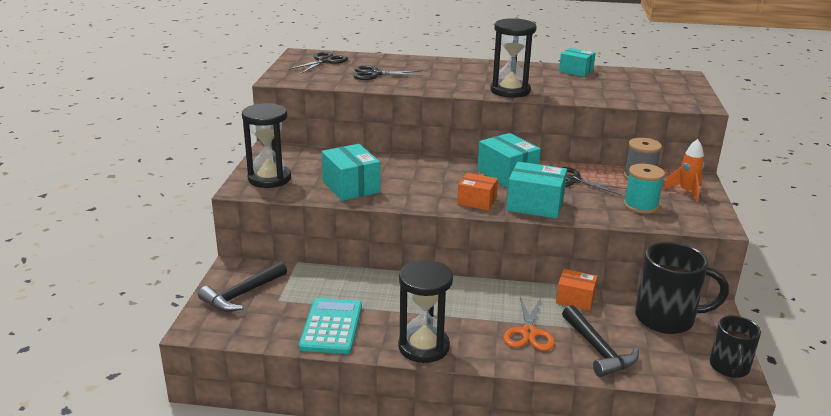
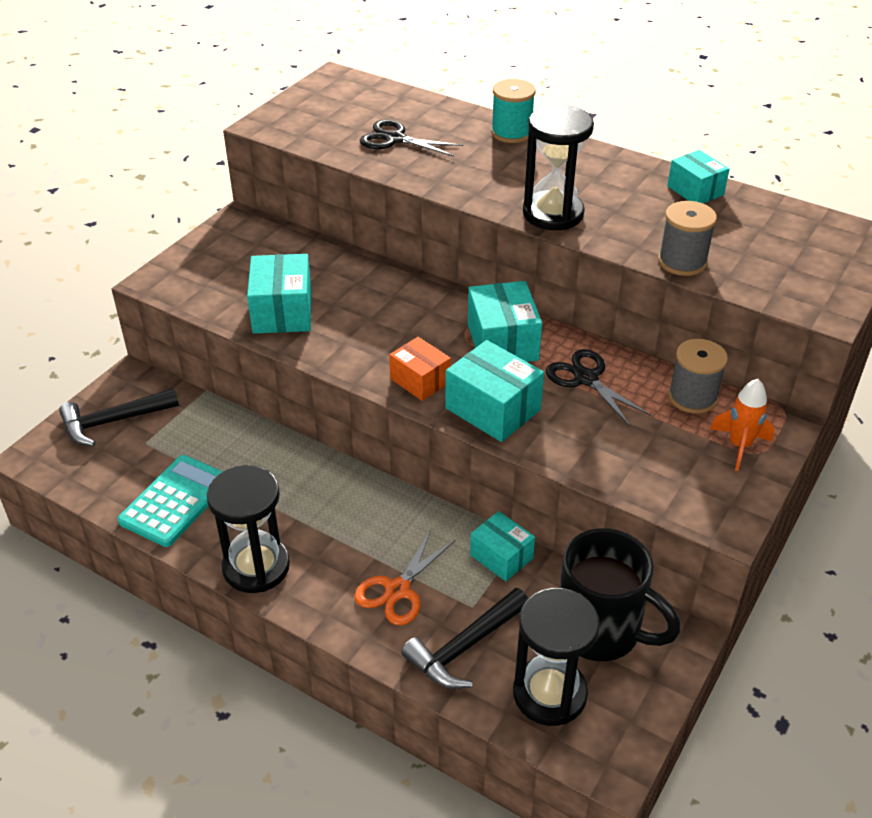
camera: 25 degrees right, 15 degrees up
(269, 179) = (197, 272): black hourglass -> black hourglass (549, 693)
(324, 61) = (352, 99): black scissors -> none
(575, 299) = (501, 556): orange box -> turquoise box
(598, 350) = (464, 647): black hammer -> black hammer turned 45 degrees clockwise
(605, 98) = (682, 262): none -> grey spool
(640, 206) = (643, 453): turquoise spool -> turquoise spool (511, 133)
(729, 368) = (619, 740): black mug -> none

